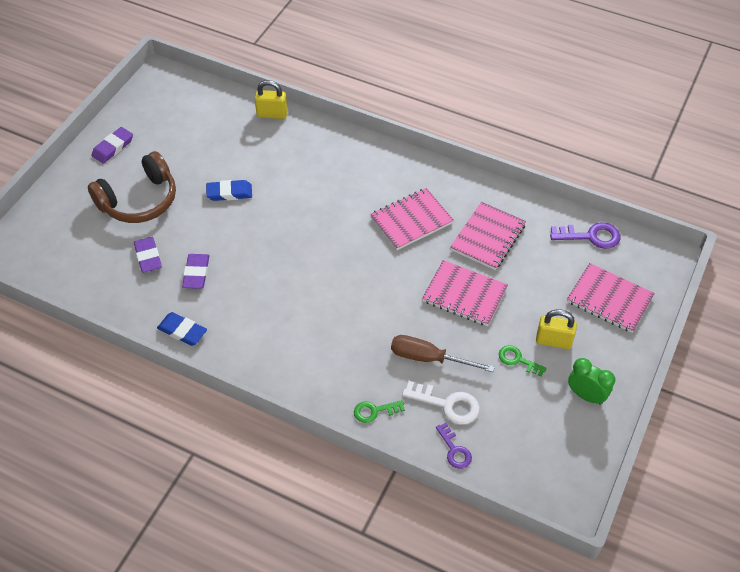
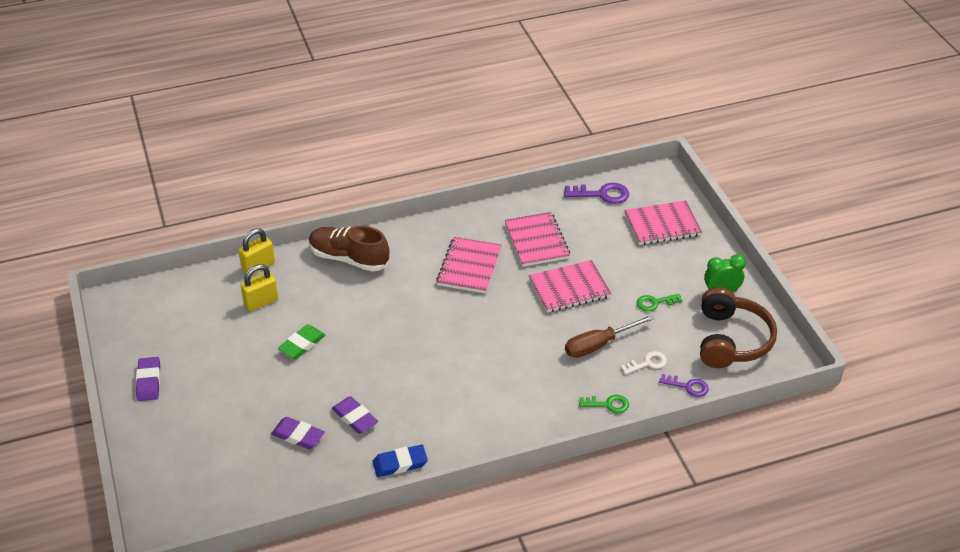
camera: 45 degrees left, 10 degrees down
(139, 200) = (231, 402): brown headphones -> brown headphones (731, 340)
(229, 193) = (302, 344): blue eraser -> green eraser
(336, 151) = (349, 258): none -> brown shoe
(375, 411) = (608, 404): green key -> green key turned 120 degrees counterclockwise
(447, 404) = (647, 363): white key -> white key, size x0.65
(553, 341) = (661, 275): yellow padlock -> yellow padlock (261, 302)
(590, 236) = (601, 194): purple key -> purple key turned 45 degrees clockwise

